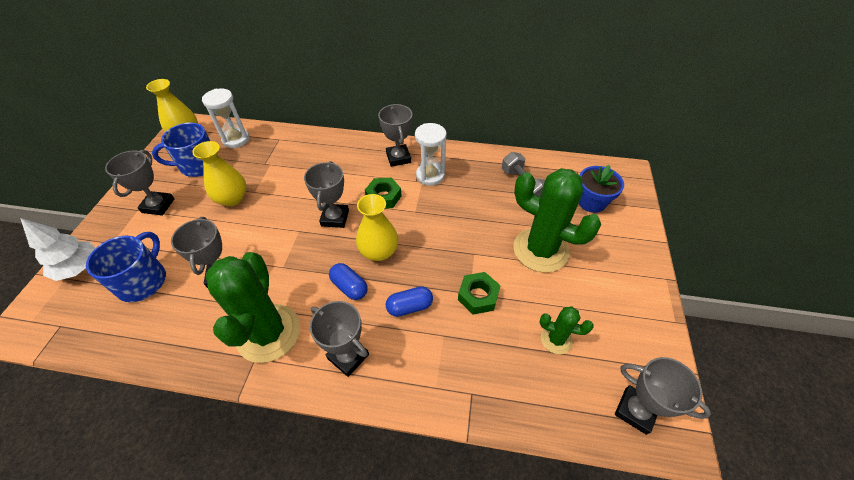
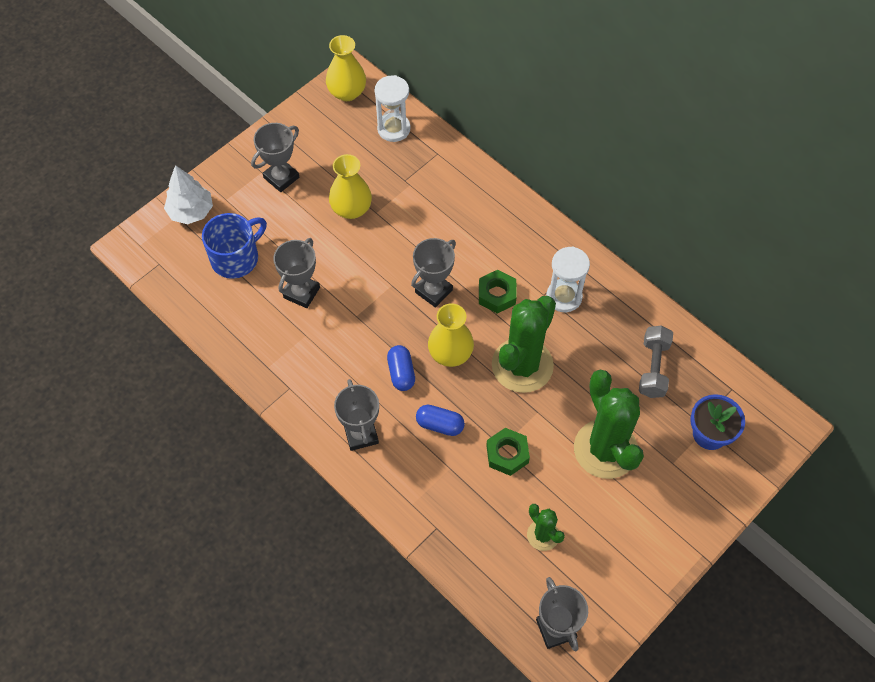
camera: 35 degrees right, 10 degrees up
(198, 165) = (340, 145): blue mug -> none
(268, 333) = (311, 373): green cactus -> green cactus (522, 365)
(398, 158) = (547, 254): grey trophy -> none

